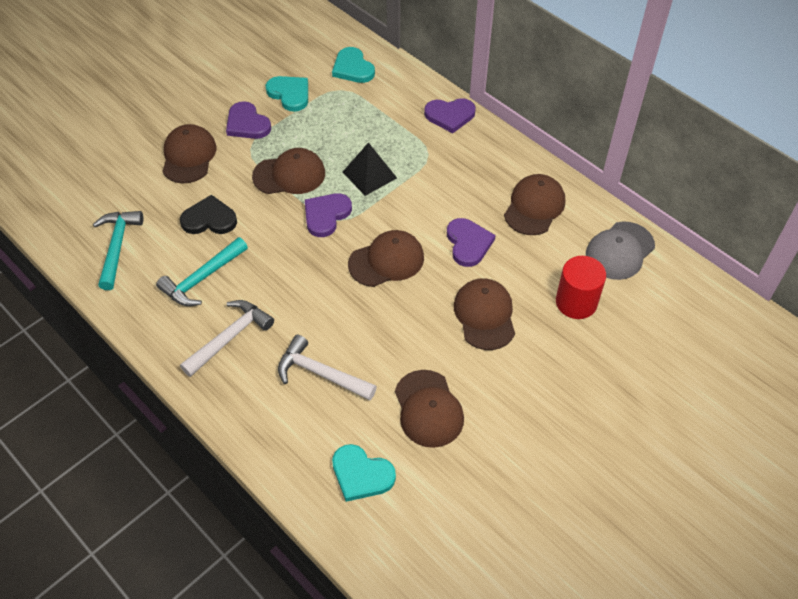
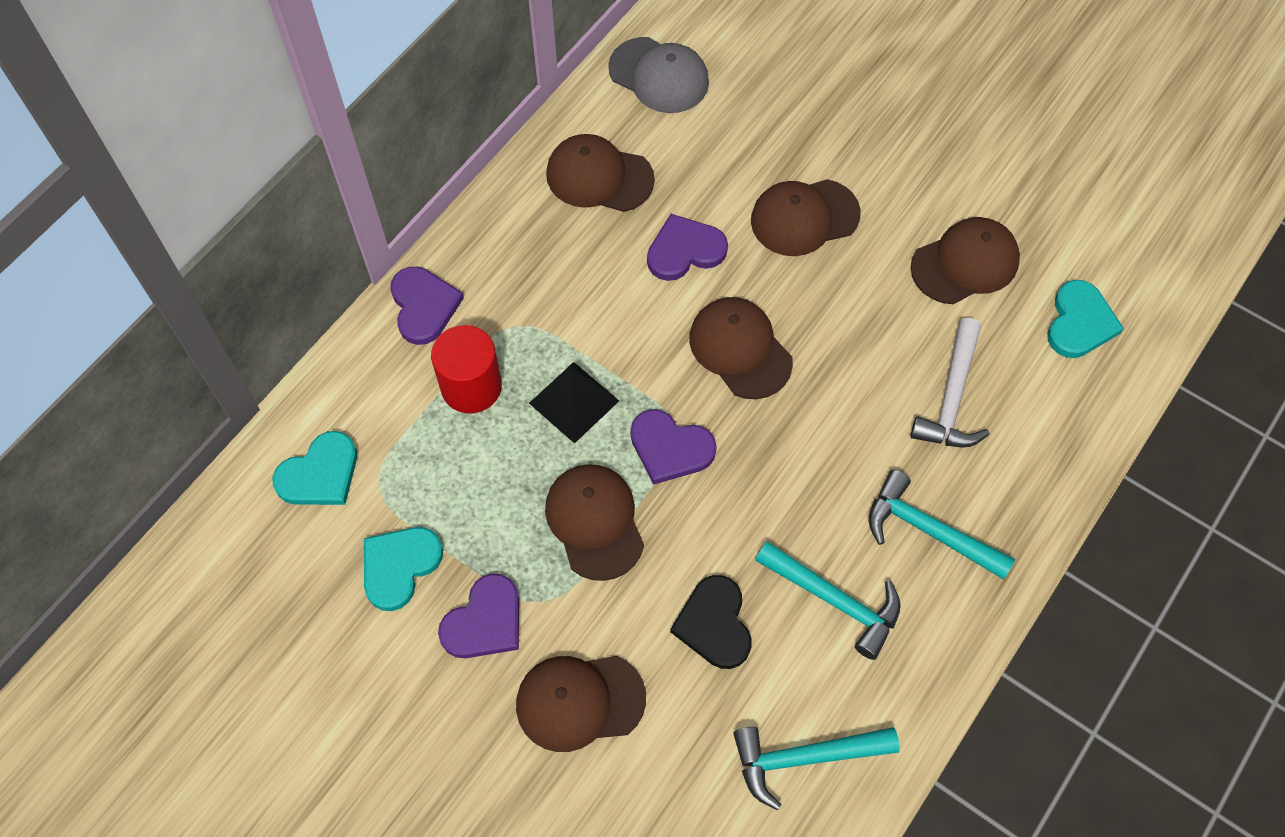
camera: 100 degrees left, 10 degrees up
(230, 337) = (928, 530): white hammer -> turquoise hammer
(576, 302) = (756, 118): red cylinder -> red cylinder (471, 386)

